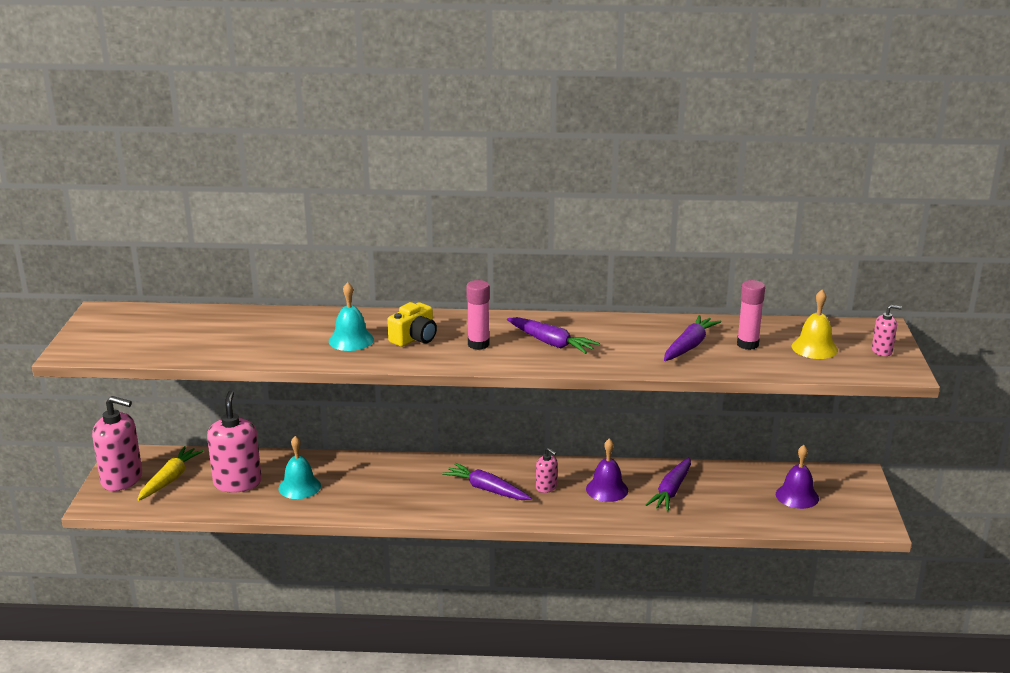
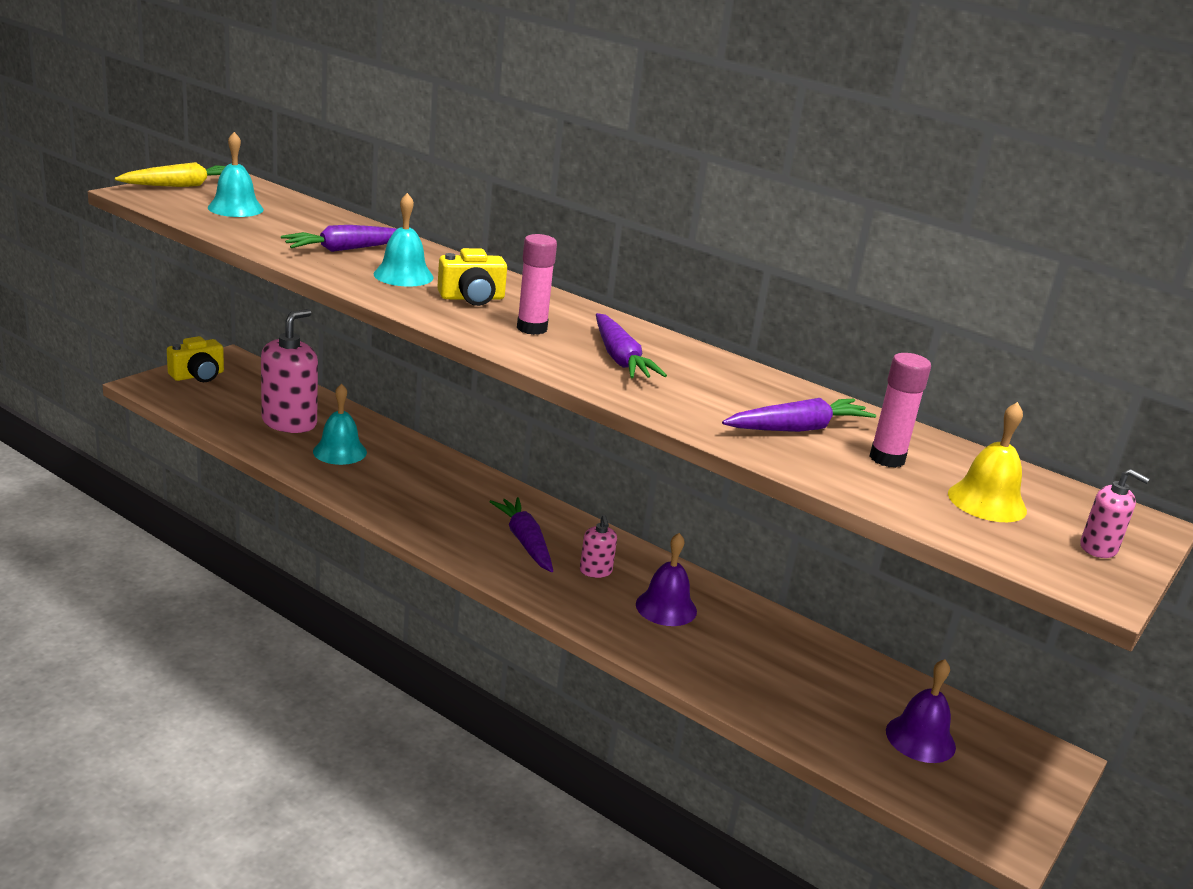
camera: 30 degrees right, 0 degrees up
(122, 479) = (198, 376): pink soap dispenser -> yellow camera
(159, 335) = (235, 208): none -> turquoise bell
(170, 479) = (237, 393): yellow carrot -> yellow carrot (182, 185)
(671, 491) = (747, 648): purple carrot -> purple carrot (346, 249)

